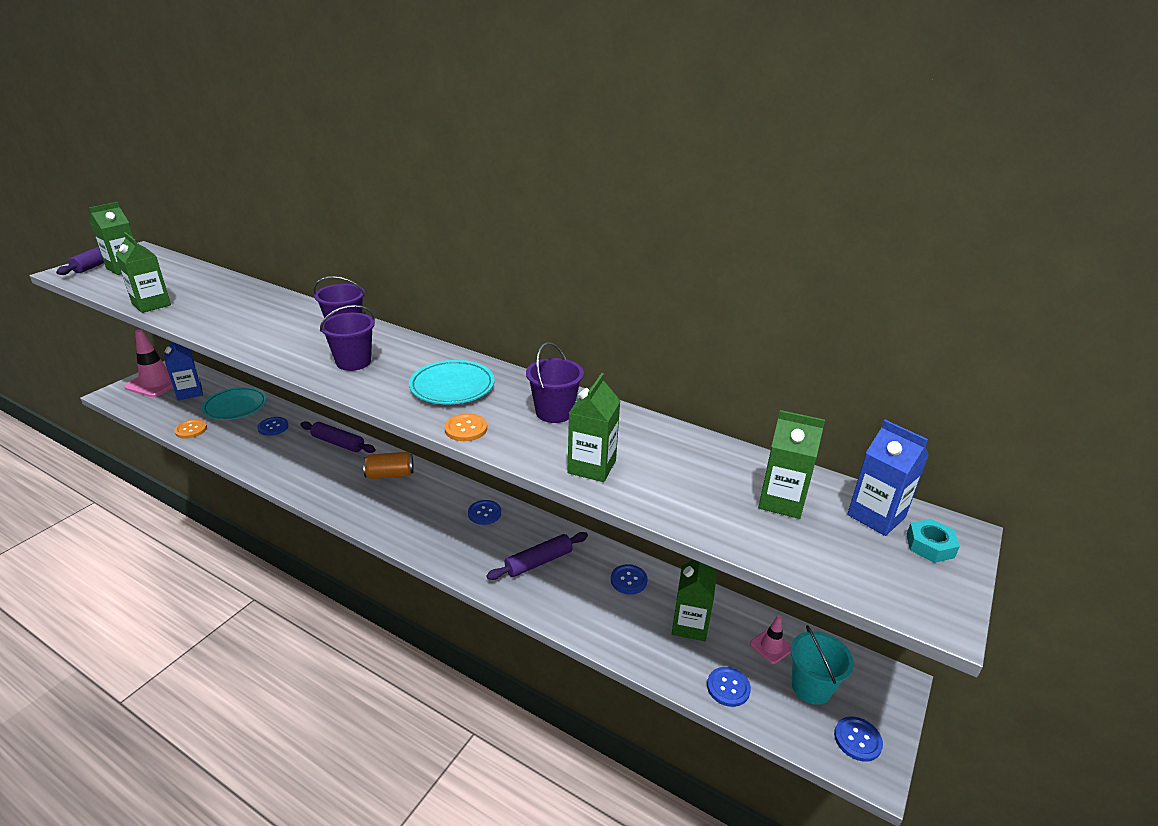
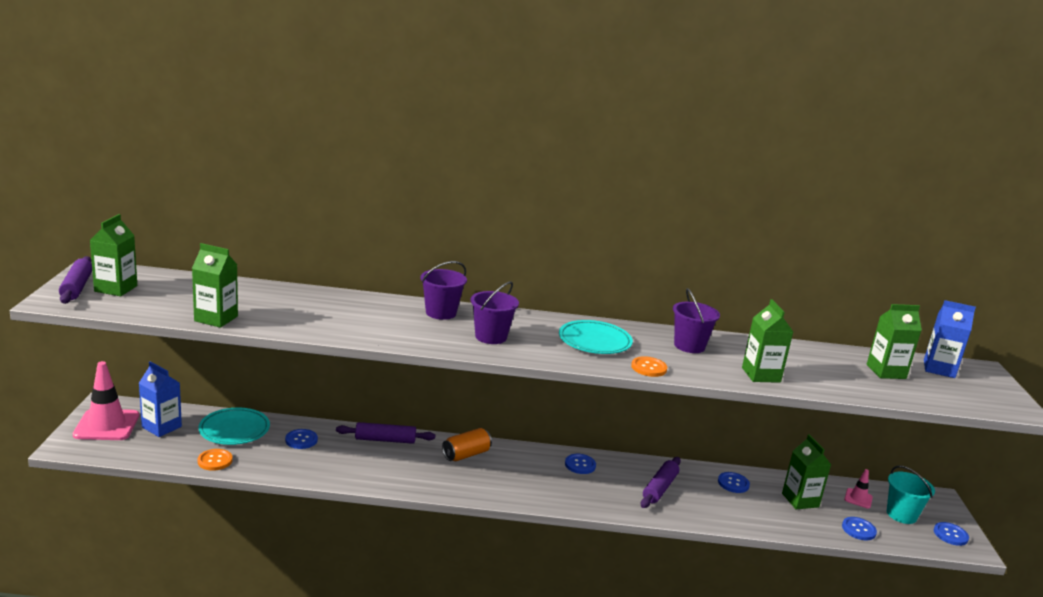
camera: 30 degrees left, 10 degrees down
(930, 545) = (979, 378): turquoise nut -> none

